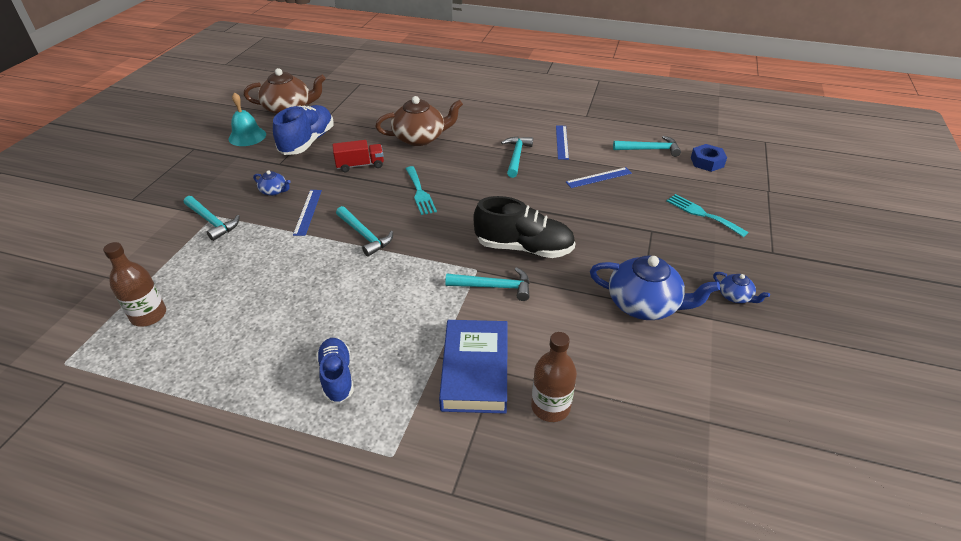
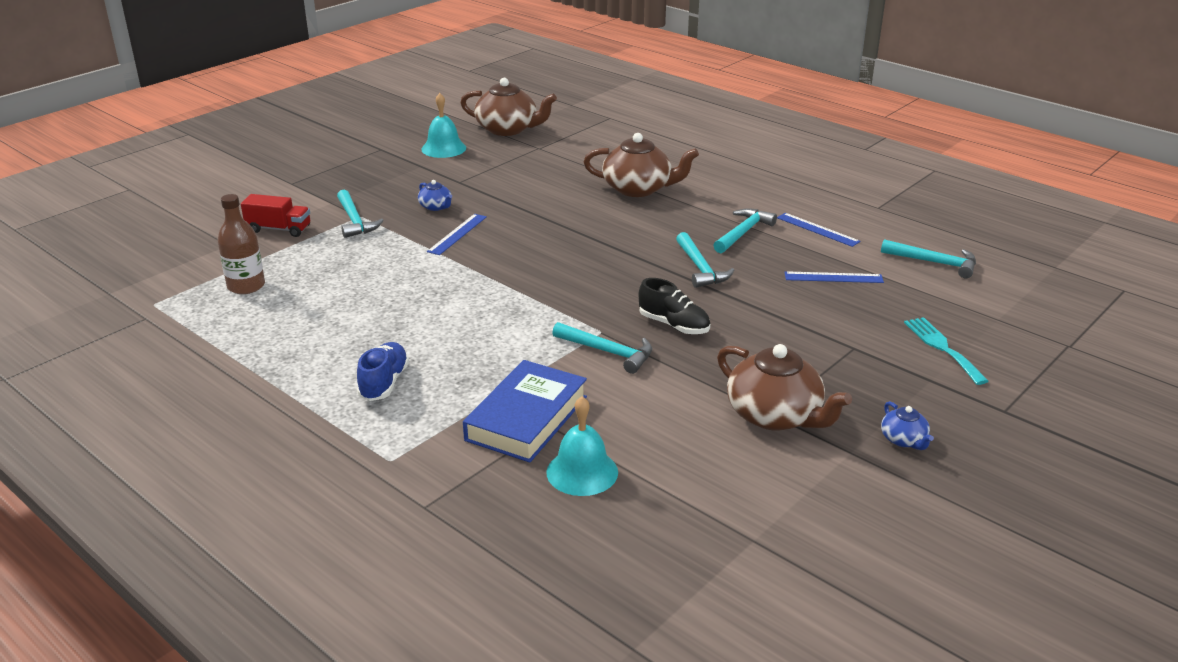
camera: 25 degrees right, 10 degrees down
(307, 142) = (505, 167): blue shoe -> none
(360, 165) = (547, 202): red truck -> red truck (279, 229)
(364, 235) = (501, 270): turquoise hammer -> turquoise hammer (700, 268)
(420, 192) = (594, 243): turquoise fork -> none
(524, 248) = (674, 325): black shoe -> black shoe, size x0.63
(550, 407) = (582, 472): brown bottle -> turquoise bell
(562, 142) = (817, 229): blue ruler -> blue ruler turned 75 degrees counterclockwise
(644, 304) = (775, 415): blue teapot -> brown teapot
(707, 162) = (1006, 294): blue nut -> none

